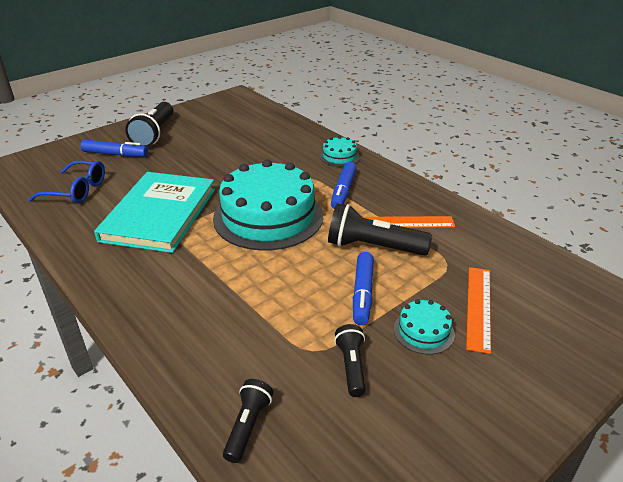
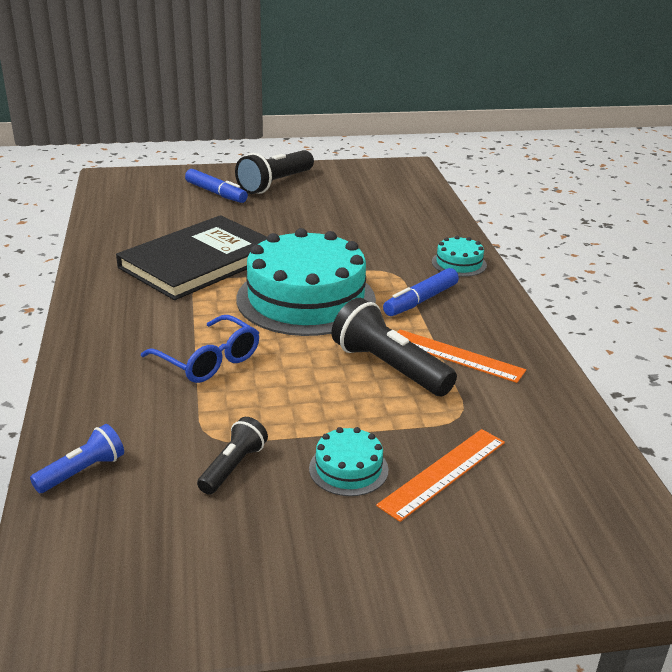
camera: 30 degrees right, 5 degrees down
(77, 190) = (147, 216): blue glasses -> blue glasses (209, 361)
(159, 214) = (199, 261): turquoise book -> black book
(248, 426) = (82, 471): black flashlight -> blue flashlight
(362, 293) = (323, 407): blue marker -> none

